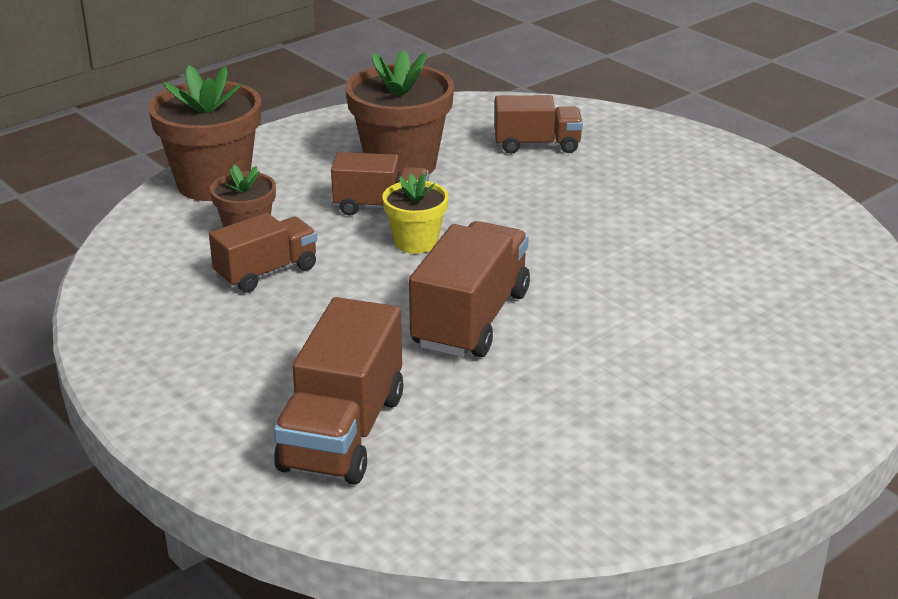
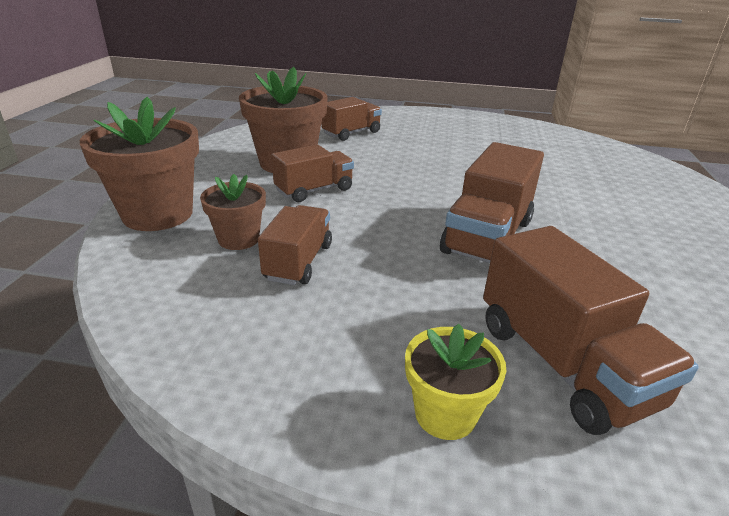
camera: 40 degrees left, 0 degrees up
(416, 242) = (372, 203): yellow flower pot -> yellow flower pot (445, 414)
(471, 319) = (487, 236): brown truck -> brown truck turned 135 degrees counterclockwise

